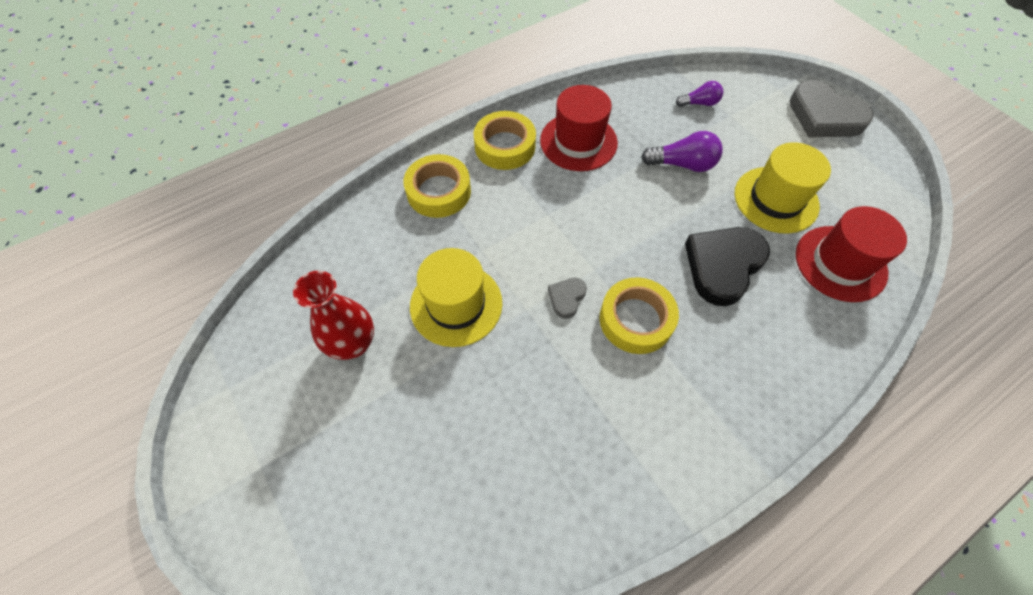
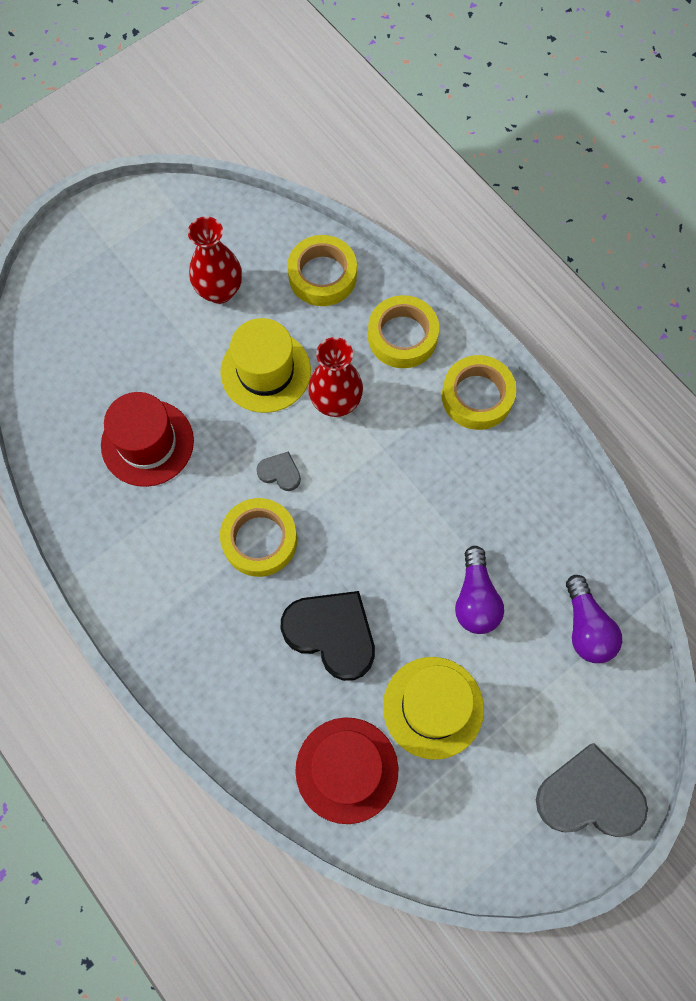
camera: 85 degrees right, 10 degrees up
(360, 248) = (322, 275): none -> yellow tape
(498, 247) = (336, 402): none -> red vase
(578, 142) = (495, 477): red hat -> red hat (147, 443)
(699, 103) = (586, 627): purple light bulb -> purple light bulb, size x1.55
(824, 116) = (589, 796): grey heart -> grey heart turned 60 degrees clockwise

